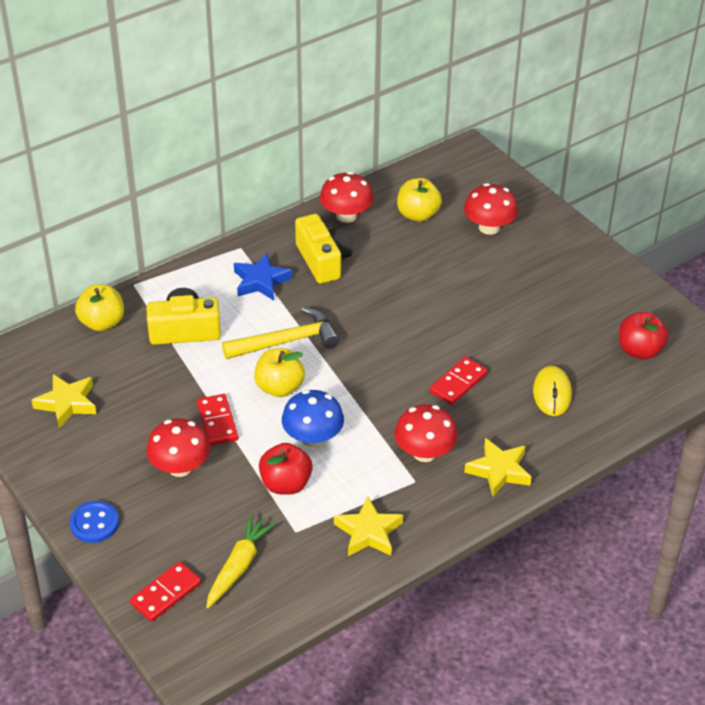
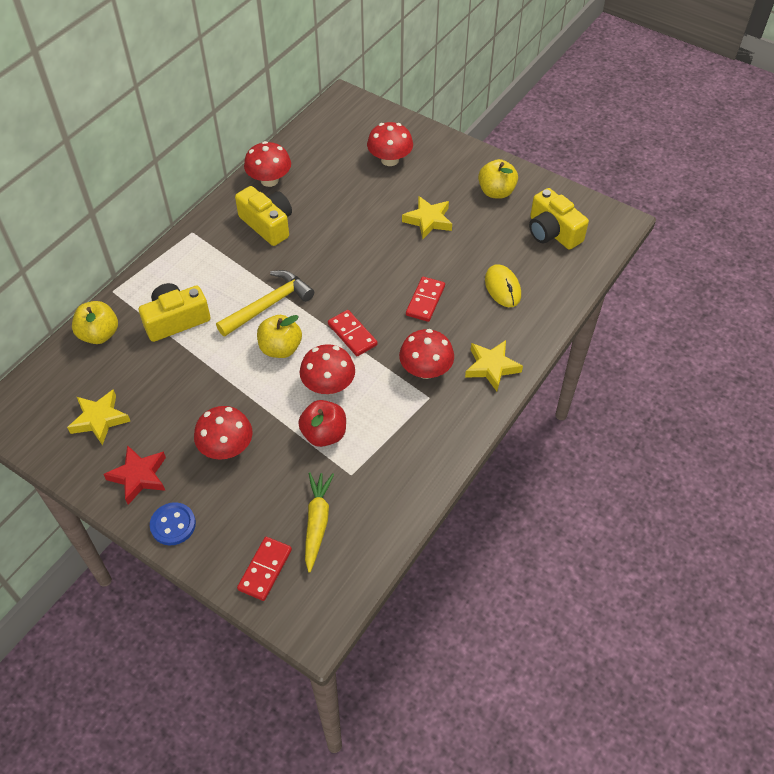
camera: 20 degrees left, 10 degrees up
(81, 468) = (139, 476): none -> red star
(217, 422) = (241, 396): red domino -> red domino (352, 334)
(261, 281) = (223, 258): blue star -> none
(313, 438) = (328, 385): blue mushroom -> red mushroom
(368, 532) = (412, 455): yellow star -> yellow star (428, 220)
(418, 215) = (328, 164): yellow apple -> yellow apple (496, 192)
(639, 350) = (552, 232): red apple -> yellow camera

